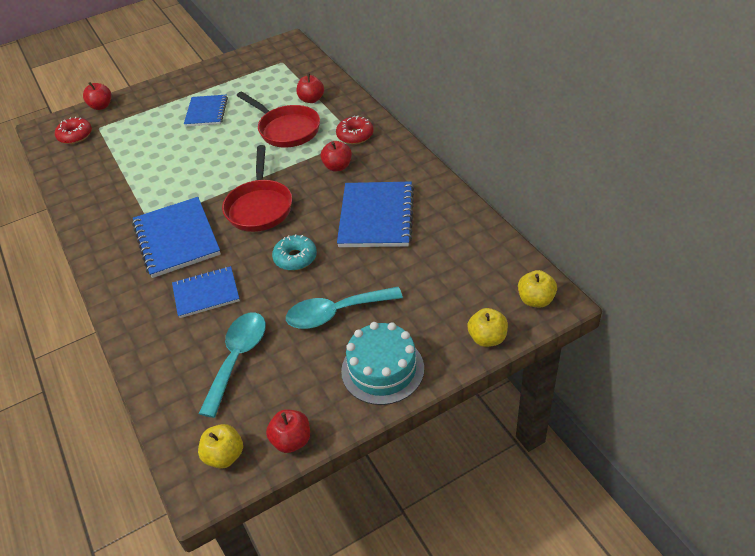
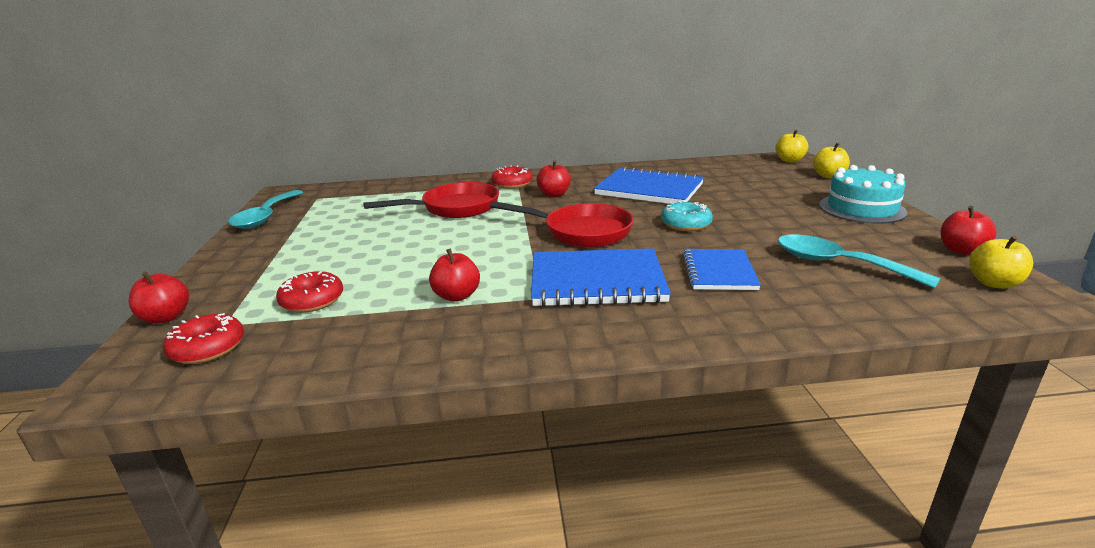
camera: 70 degrees left, 20 degrees down
(127, 141) = (312, 301): none -> red donut
(206, 112) = (342, 243): blue notebook -> none
(311, 99) = (419, 193): red apple -> red apple (456, 296)
(336, 313) = (780, 217): turquoise spoon -> turquoise spoon (266, 217)

